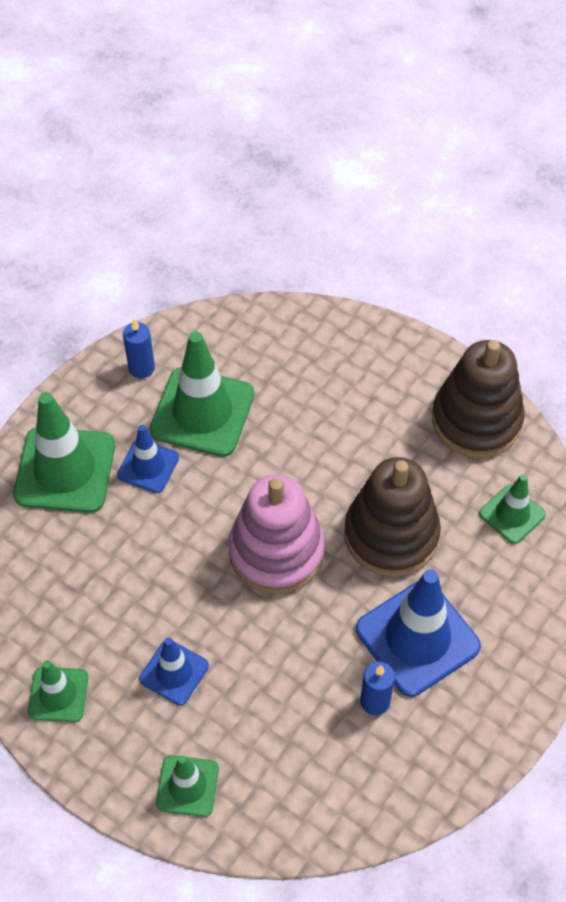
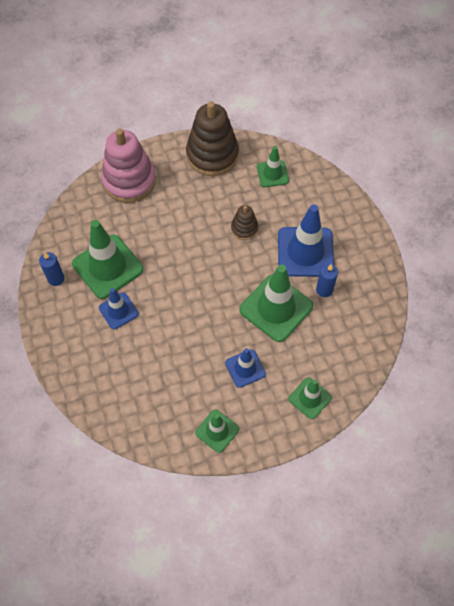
camera: 55 degrees left, 5 degrees up
(65, 470) = (87, 352): green traffic cone -> green traffic cone (276, 308)
(276, 551) = (214, 282): pink stacking toy -> pink stacking toy (129, 181)
(391, 534) = (244, 228): brown stacking toy -> brown stacking toy, size x0.49

